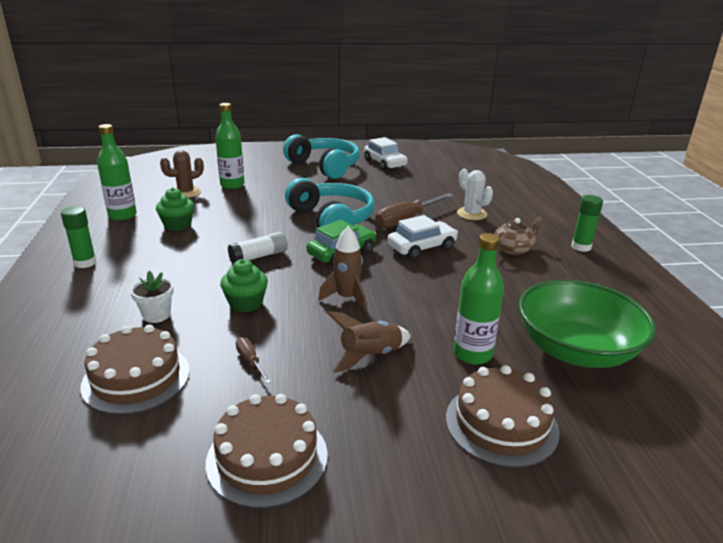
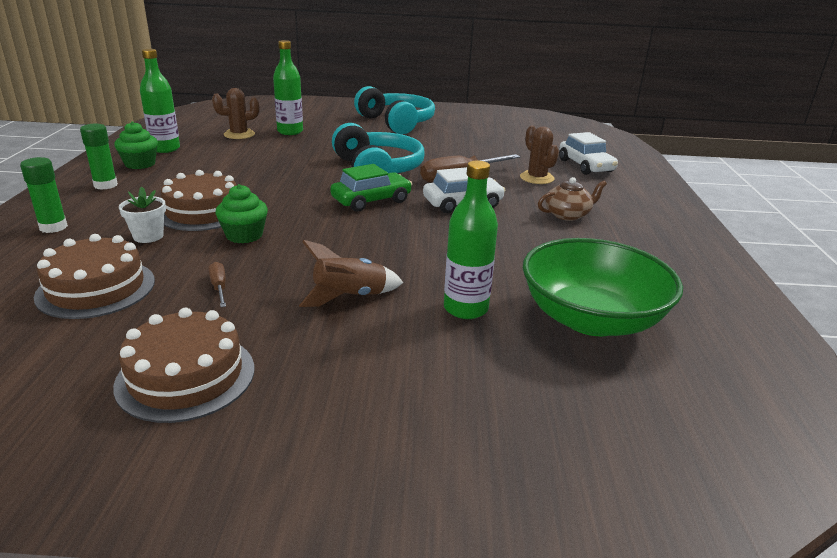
camera: 10 degrees right, 0 degrees up
(177, 225) = (215, 161): green cupcake -> green cupcake (140, 164)
(259, 256) = (281, 196): white glue stick -> none
(347, 298) = (354, 242): brown rocket -> none
(385, 163) = (463, 125): white car -> white car (585, 166)
(471, 214) = (536, 178): white cactus -> brown cactus
(501, 424) = (462, 379): brown cake -> brown cake (202, 212)
(581, 247) = (651, 220): green glue stick -> green glue stick (53, 227)

